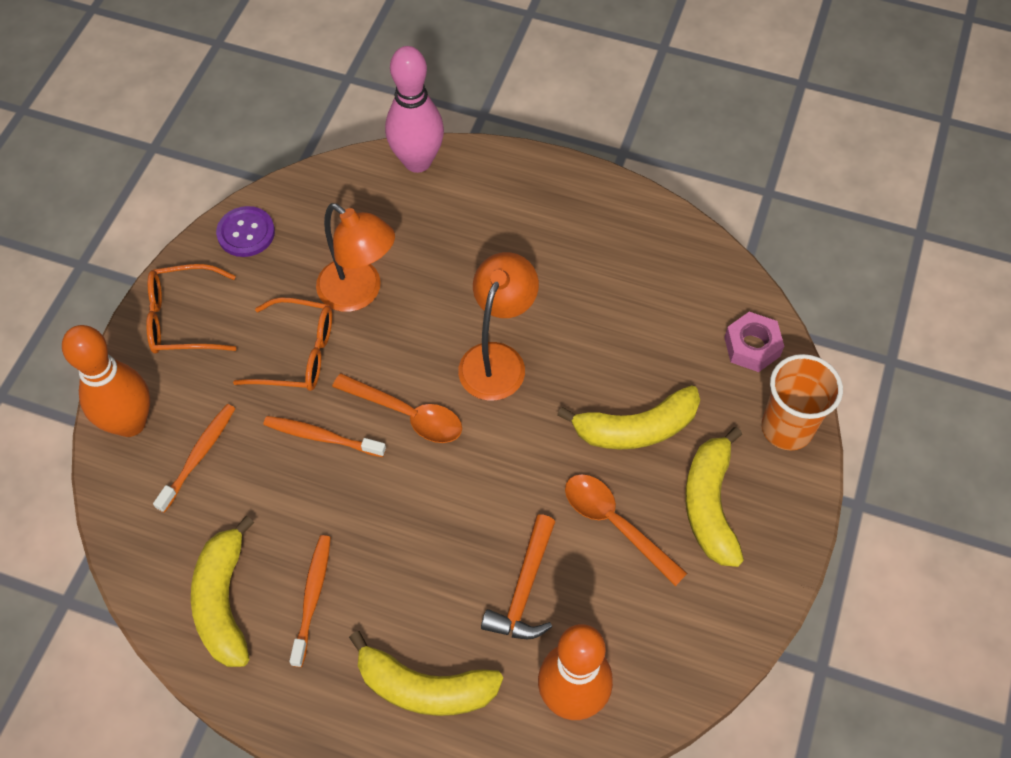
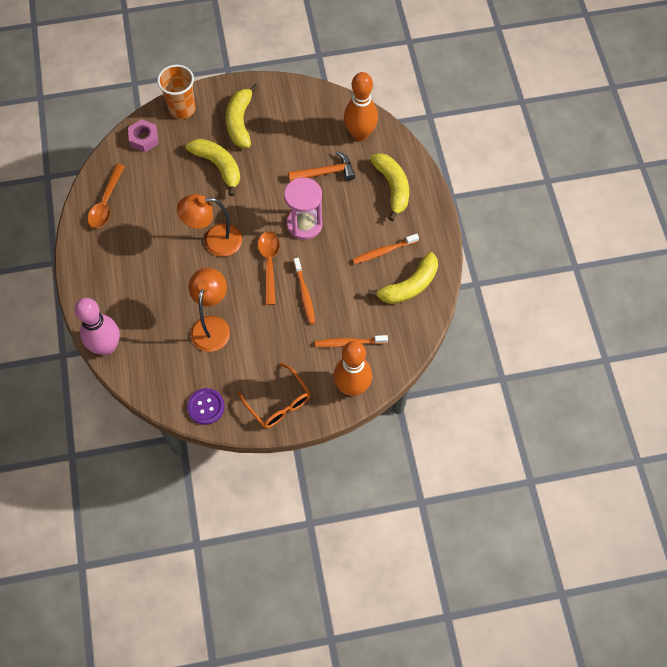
camera: 120 degrees left, 5 degrees up
(296, 353) = (266, 334): orange glasses -> none
(444, 501) = (304, 224): none -> pink hourglass
(615, 524) = (272, 153): orange spoon -> orange spoon (106, 203)
(710, 505) = (240, 122): yellow banana -> yellow banana turned 120 degrees clockwise

